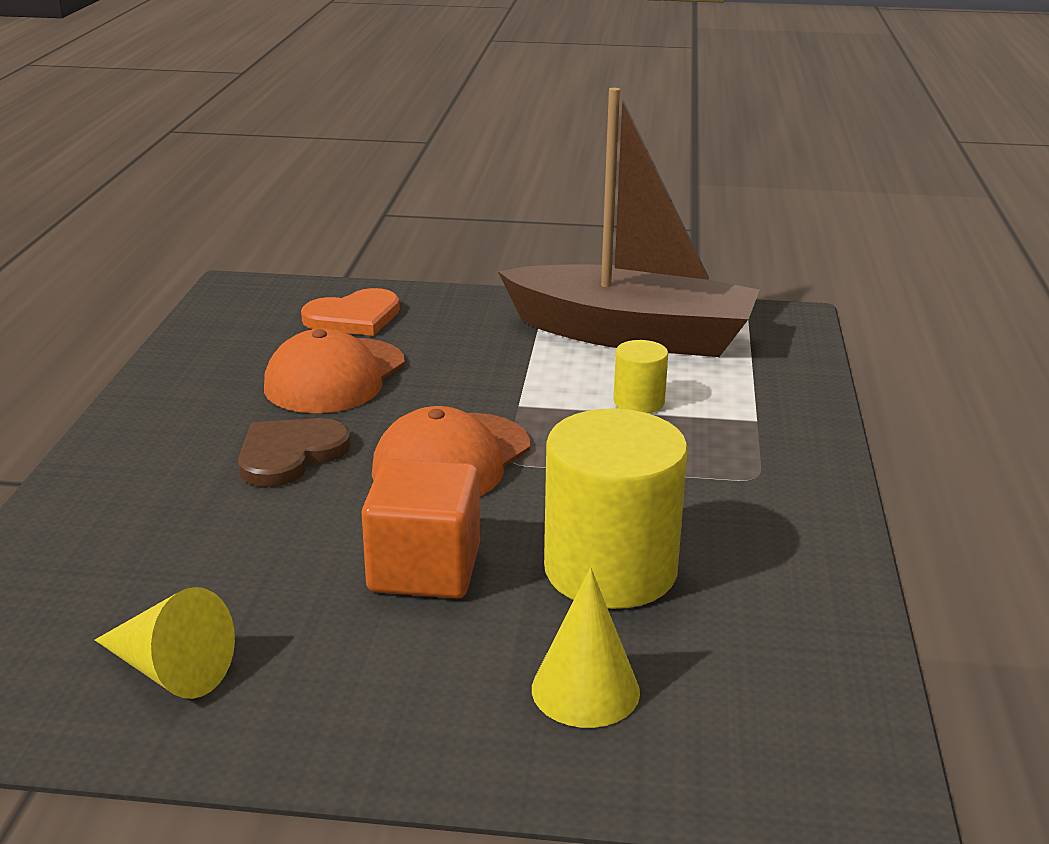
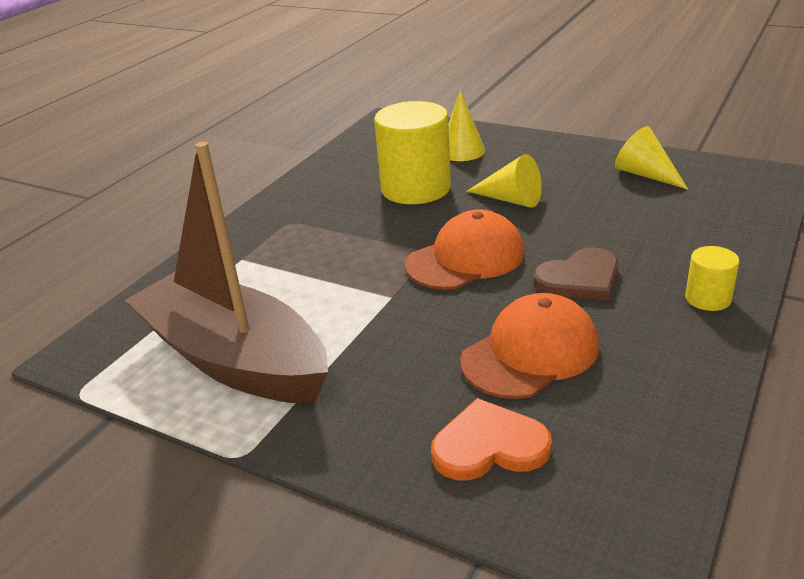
camera: 155 degrees left, 5 degrees up
(424, 569) = (511, 199): orange cube -> yellow cone
(639, 402) = (302, 285): yellow cylinder -> yellow cylinder (708, 298)

